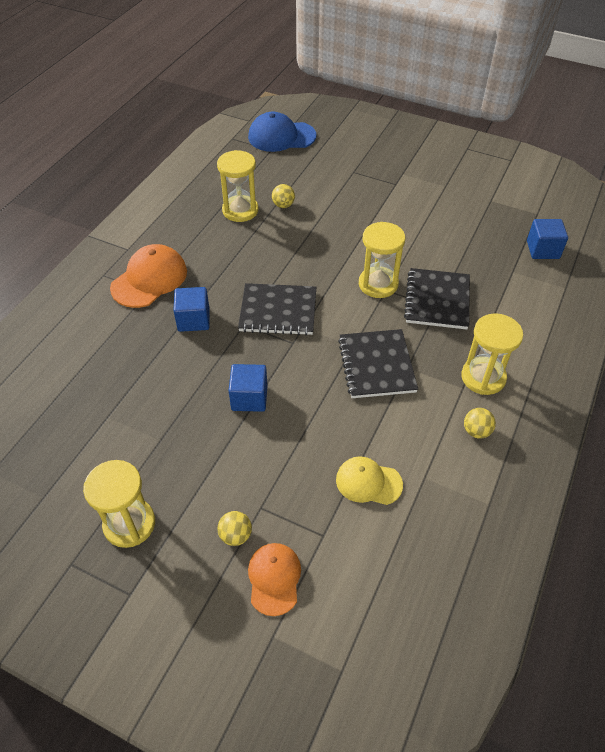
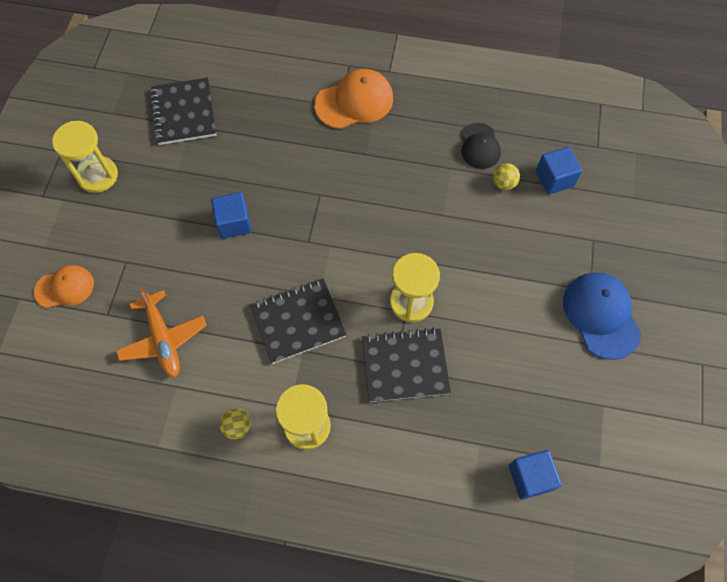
camera: 75 degrees right, 15 degrees up
(149, 279) = (354, 102): orange cap -> orange cap turned 45 degrees counterclockwise
(193, 320) = (314, 153): blue cube -> blue cube (554, 179)
(236, 535) = (98, 250): yellow ball -> none
(240, 210) = (480, 146): yellow hourglass -> black cap
(278, 311) = (345, 219): black notebook -> black notebook (184, 113)
(281, 136) = (627, 150): blue cap -> blue cap (601, 315)
(368, 482) = (163, 339): yellow cap -> orange plane

